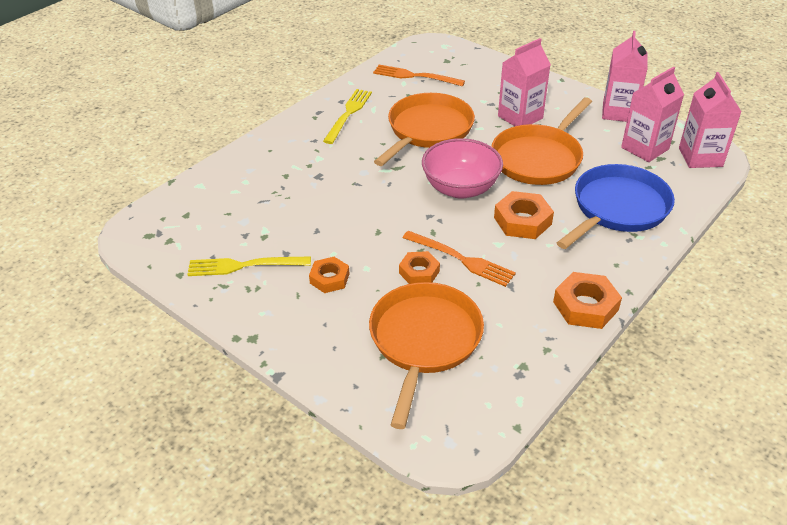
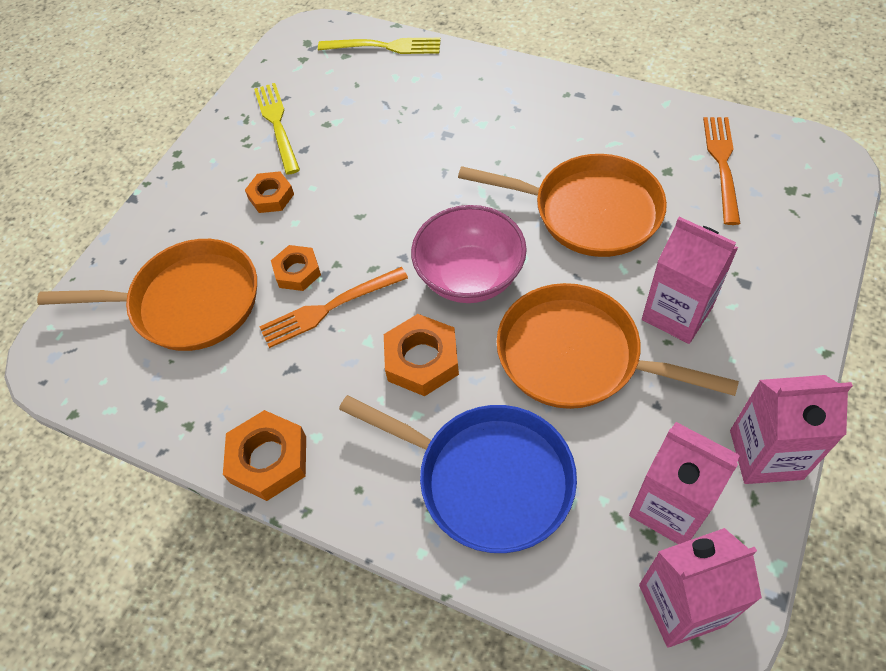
camera: 80 degrees right, 15 degrees up
(348, 113) = (589, 122): yellow fork -> yellow fork (385, 46)
(462, 259) = (328, 309): orange fork -> orange fork turned 45 degrees clockwise

